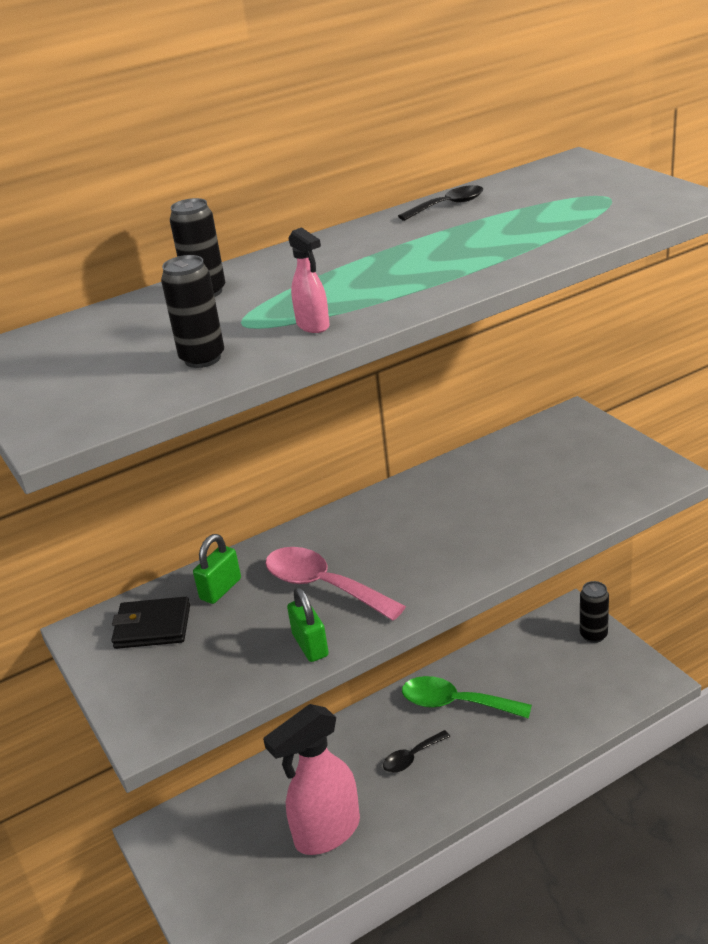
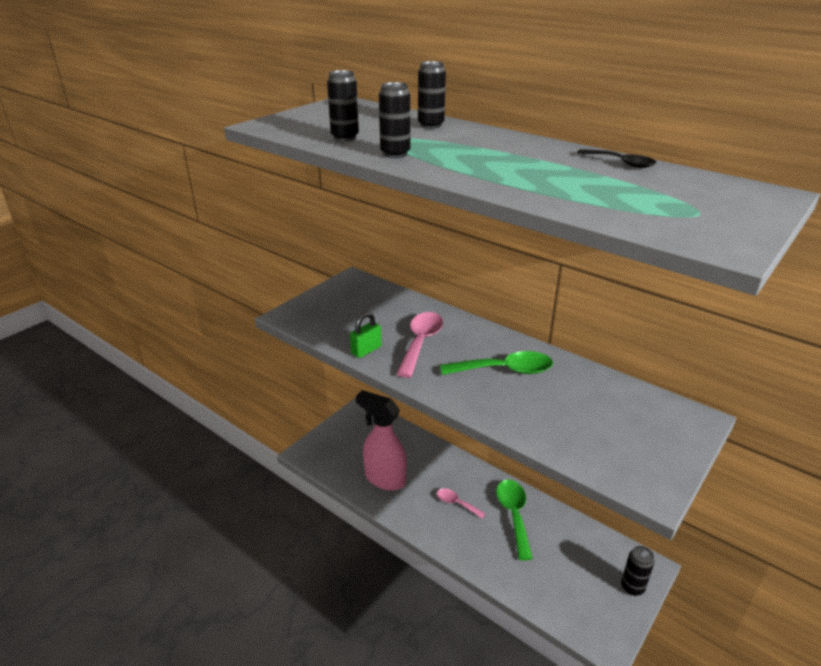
camera: 65 degrees right, 0 degrees up
(152, 627) = (363, 296): black wallet -> none
(221, 589) = (402, 308): green padlock -> none
(313, 326) = (395, 154): pink spray bottle -> black can
(412, 757) = (456, 503): black spoon -> pink spoon
(427, 524) = (505, 370): none -> green spoon

